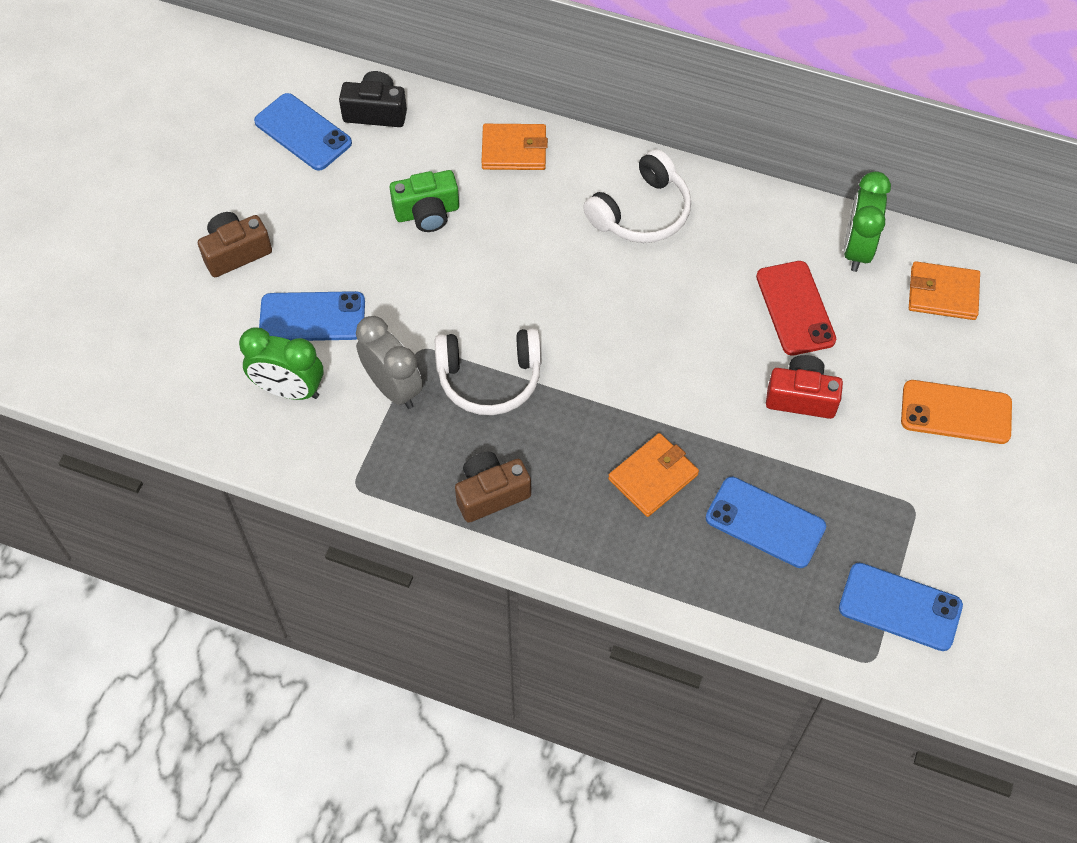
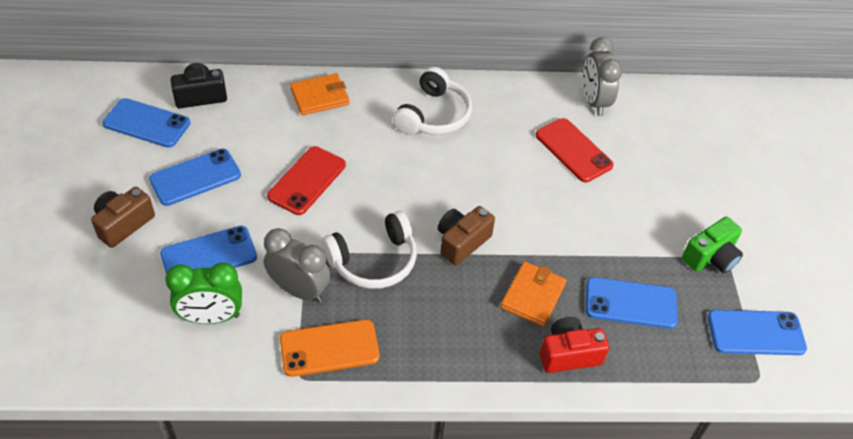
camera: 25 degrees left, 10 degrees down
(332, 217) = (195, 177): none -> blue phone
(427, 212) = (271, 155): green camera -> green camera (711, 257)
(455, 256) = (307, 180): none -> red phone
(491, 494) = (414, 347): brown camera -> brown camera (462, 242)
(801, 397) = (609, 208): red camera -> red camera (569, 354)
(857, 249) = (594, 102): green clock -> grey clock
(942, 293) = (665, 115): orange wallet -> none
(956, 412) = (716, 188): orange phone -> orange phone (329, 348)

